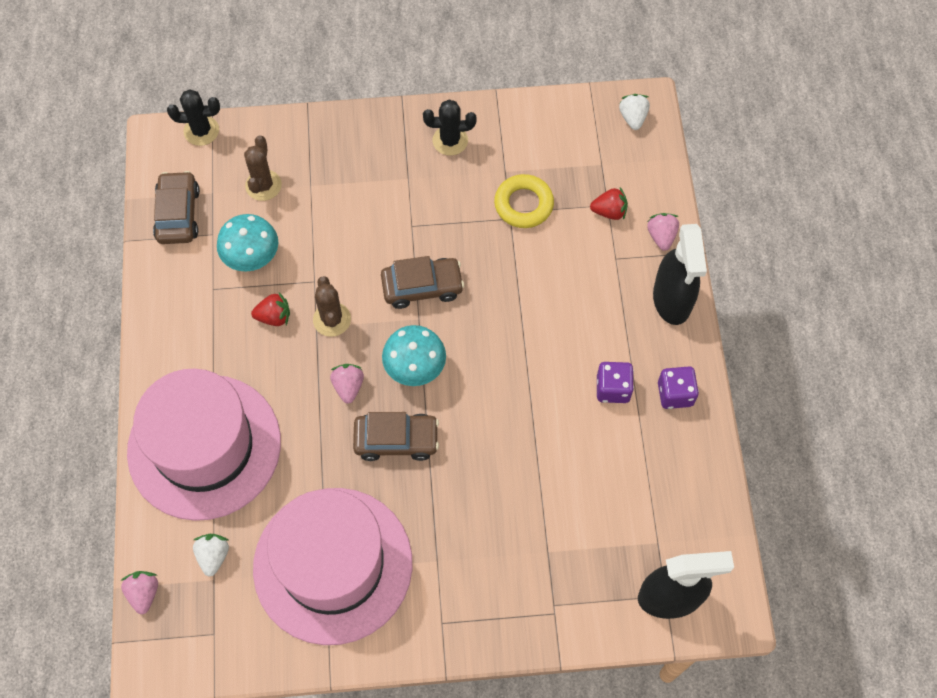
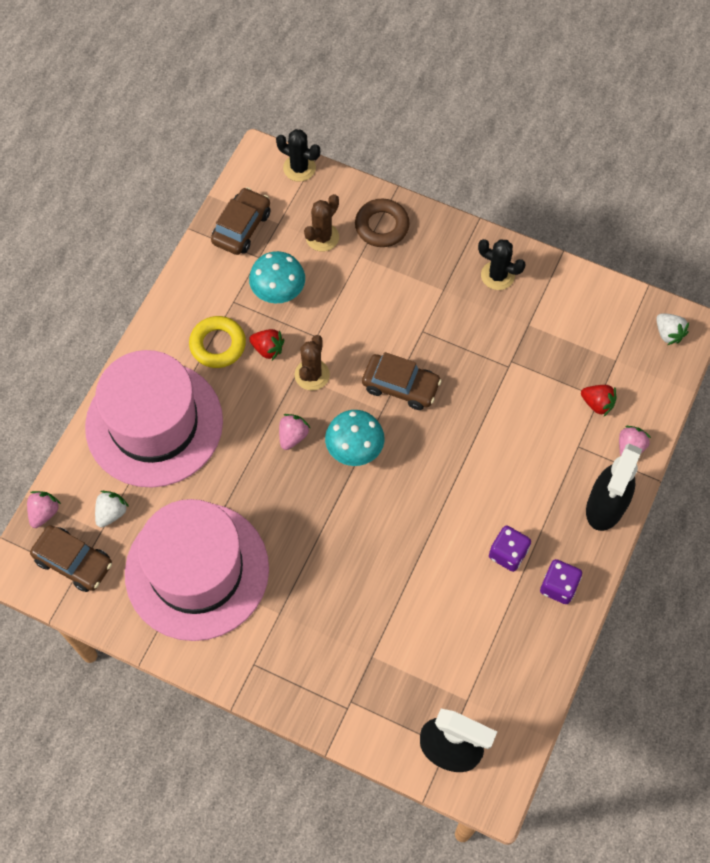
camera: 30 degrees right, 0 degrees up
(314, 147) = (382, 226): none -> brown ring
(396, 440) = (305, 499): brown car -> brown car (74, 562)
(523, 204) = (527, 360): yellow ring -> yellow ring (218, 345)
(633, 118) = (668, 333): white strawberry -> white strawberry turned 120 degrees clockwise

